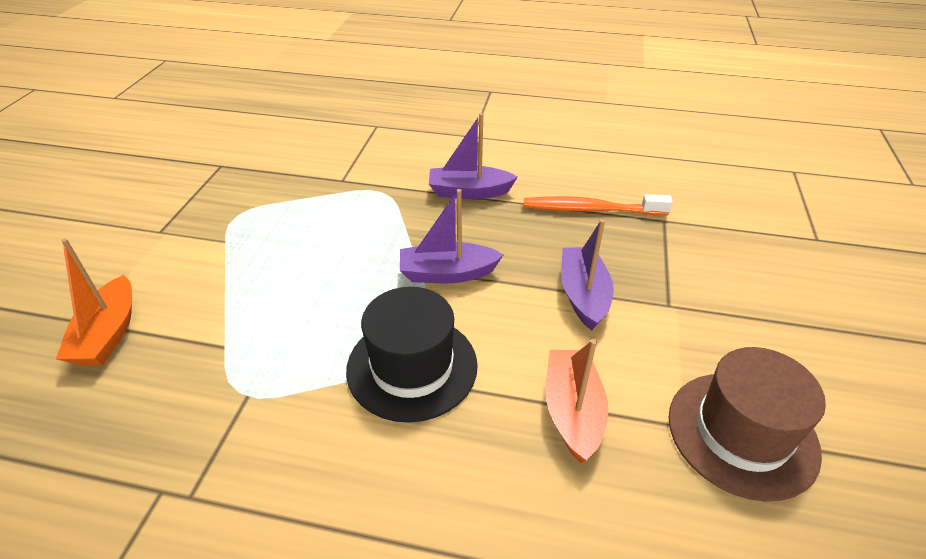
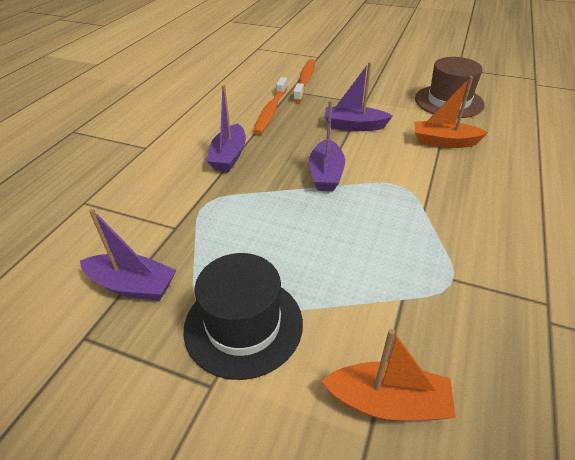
camera: 80 degrees left, 0 degrees up
(269, 174) = (133, 285): none -> purple boat
(412, 367) = (417, 195): black hat -> black hat (243, 325)
(708, 232) = (305, 81): none -> orange toothbrush

